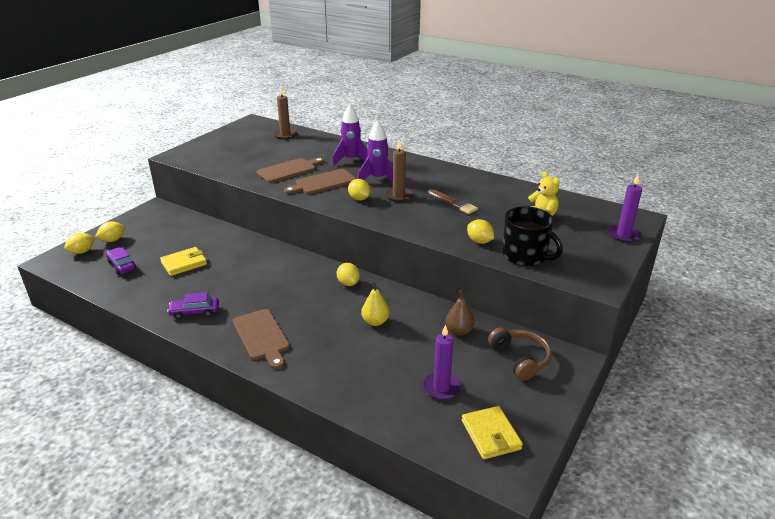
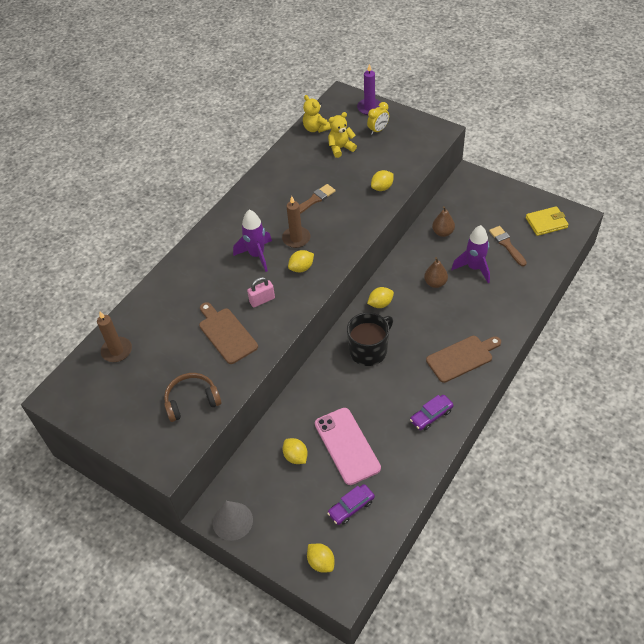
camera: 85 degrees left, 20 degrees up
(113, 240) = (295, 536): yellow lemon -> yellow lemon (295, 456)
(143, 215) = (232, 521): none -> grey cone
(184, 263) = (347, 446): yellow wallet -> pink phone
(195, 312) = (431, 415): purple car -> purple car turned 60 degrees clockwise
(322, 183) = (262, 300): brown cutting board -> pink padlock
(351, 160) = (205, 279): purple rocket -> purple rocket (474, 268)
(375, 322) = (435, 283): yellow pear -> brown pear
(441, 387) = (507, 245): purple candle -> brown brush
(520, 359) = (471, 202): brown headphones -> brown headphones (192, 401)
(525, 256) = (403, 163): black mug -> black mug (369, 350)
(570, 203) = (315, 128): none -> yellow teddy bear
(582, 240) = (378, 130): none -> yellow clock

